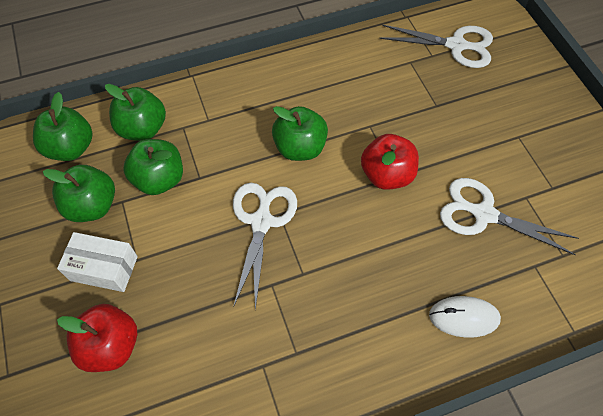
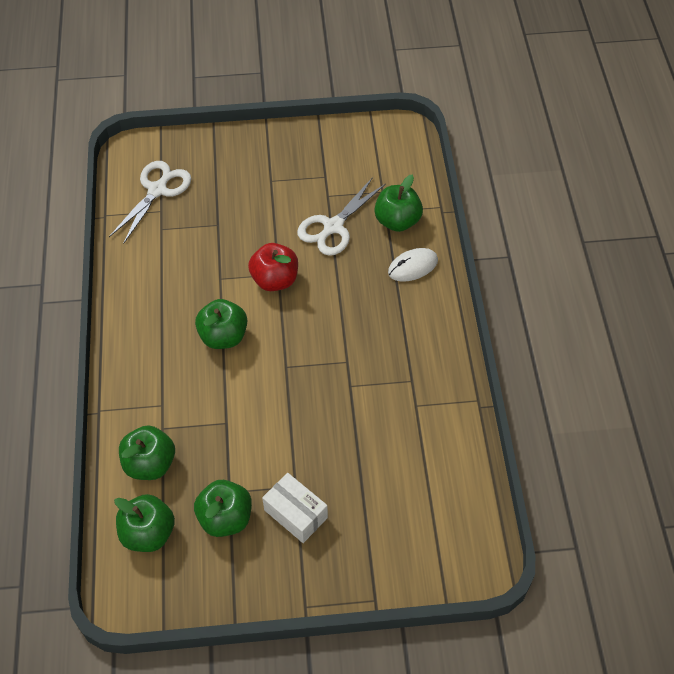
camera: 75 degrees left, 5 degrees down
(104, 268) = (296, 513): white box -> white box turned 75 degrees counterclockwise
(111, 345) = (370, 514): red apple -> none
(159, 179) = (216, 456): green apple -> green apple (397, 221)
(261, 222) = (289, 381): white scissors -> none
(464, 317) = (413, 266): white mouse -> white mouse turned 45 degrees clockwise

